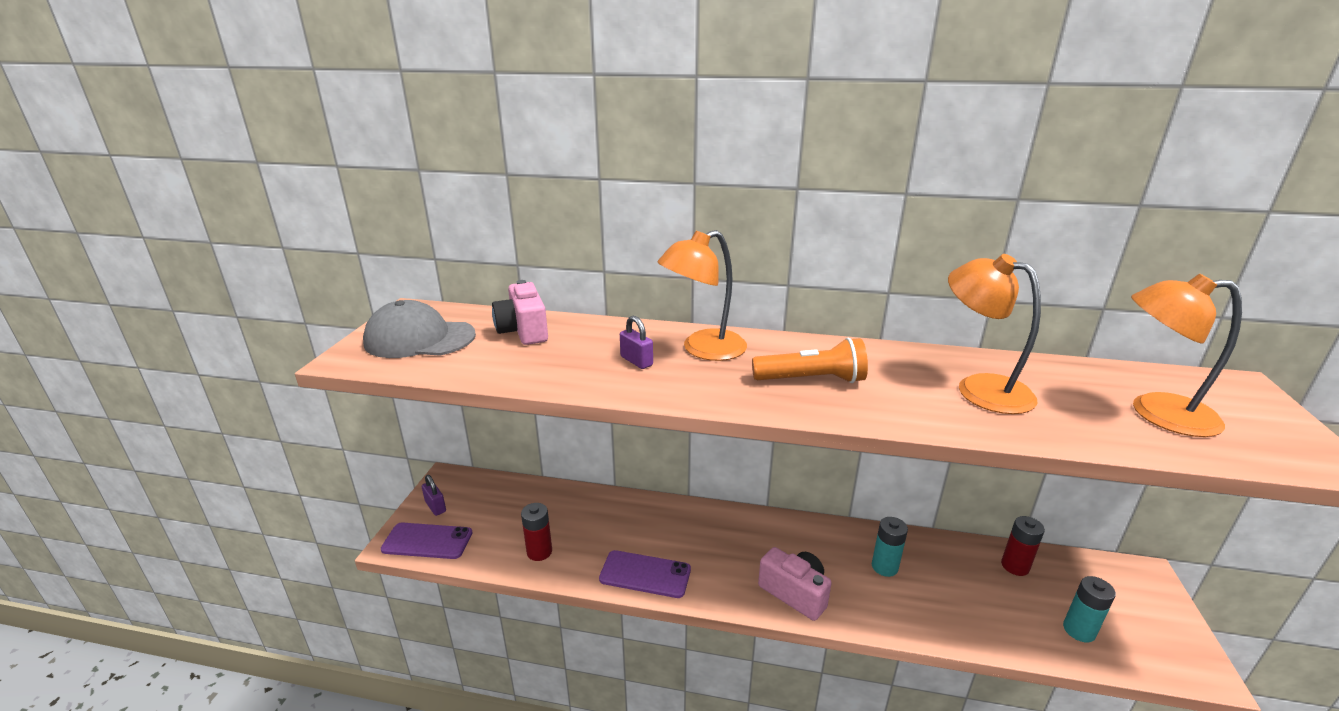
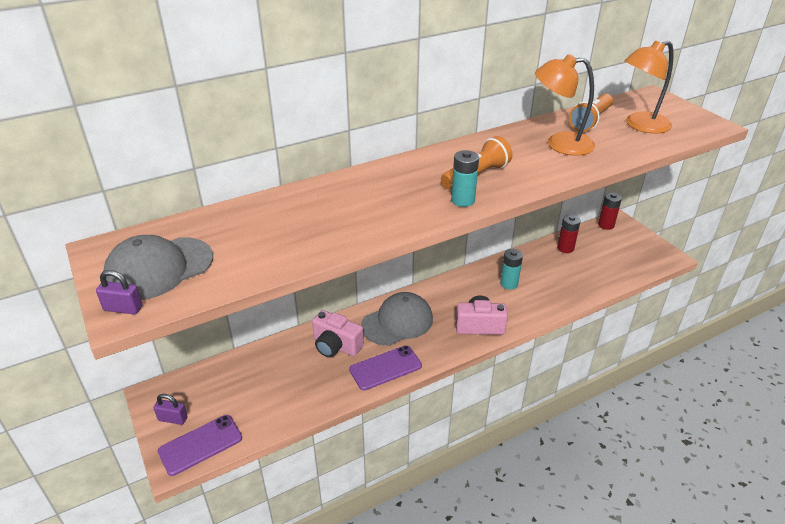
camera: 40 degrees left, 10 degrees up
(523, 331) = (238, 224): pink camera -> pink camera (336, 346)
(539, 552) = (298, 398): red battery -> red battery (606, 225)
(636, 361) = (358, 210): purple padlock -> purple padlock (123, 308)
(703, 350) = (388, 183): orange lamp -> none
(707, 535) = (397, 322): none -> grey cap
(1070, 380) = (590, 121): none -> orange flashlight
(1079, 630) = (615, 266): turquoise battery -> turquoise battery (463, 200)

